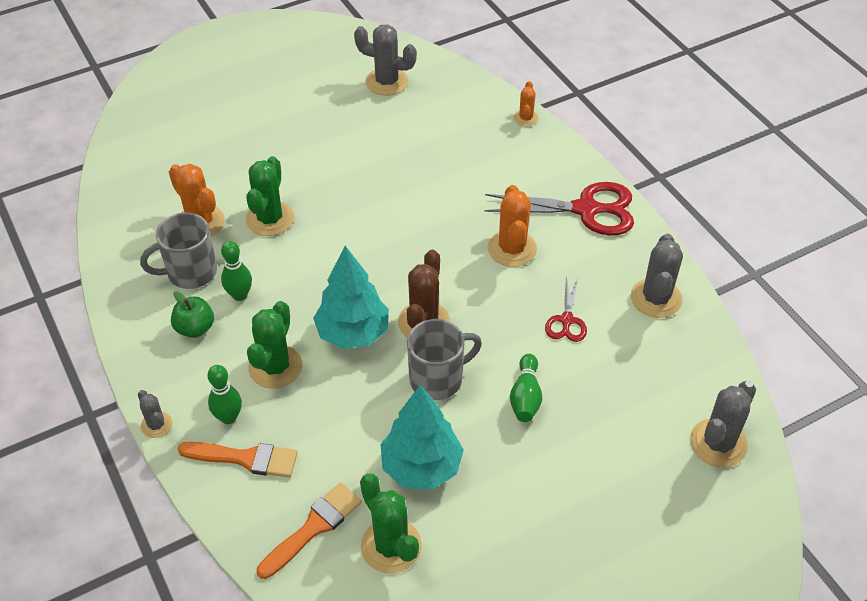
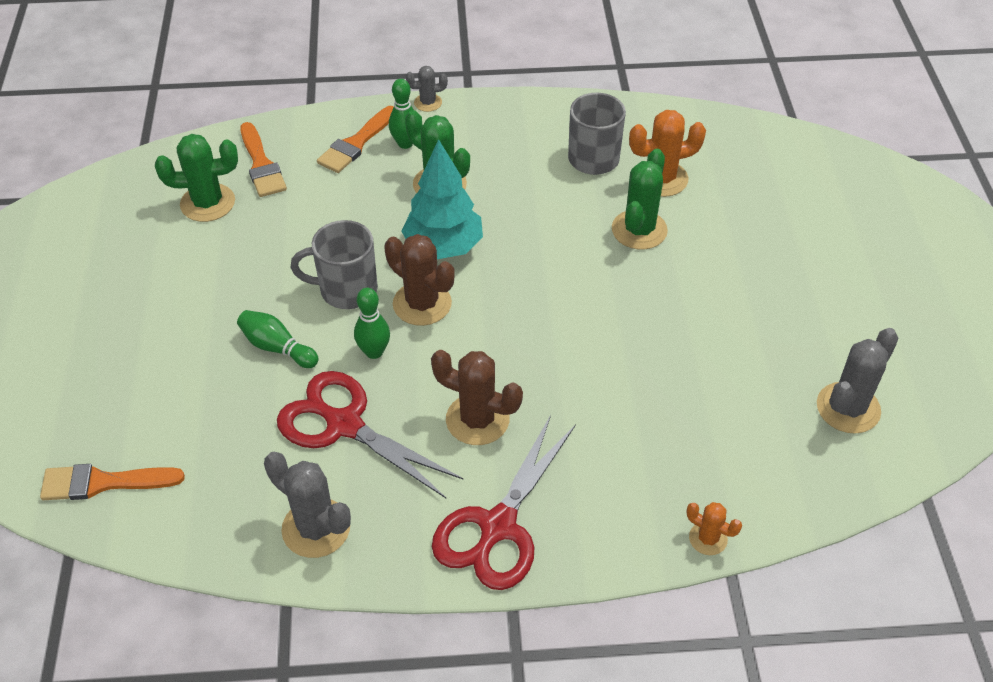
camera: 115 degrees right, 0 degrees up
(195, 328) = (520, 145): green apple -> none
(240, 295) = (543, 183): green bowling pin -> green bowling pin (374, 352)
(270, 219) = (639, 230): green cactus -> green cactus turned 75 degrees clockwise
(421, 467) = (263, 245): turquoise tree -> none
(438, 379) = (346, 290): grey mug -> grey mug turned 90 degrees clockwise
(512, 249) = (477, 419): orange cactus -> brown cactus
(566, 320) = (344, 425): red scissors -> red scissors, size x1.88
(718, 443) = (103, 482): grey cactus -> orange brush

